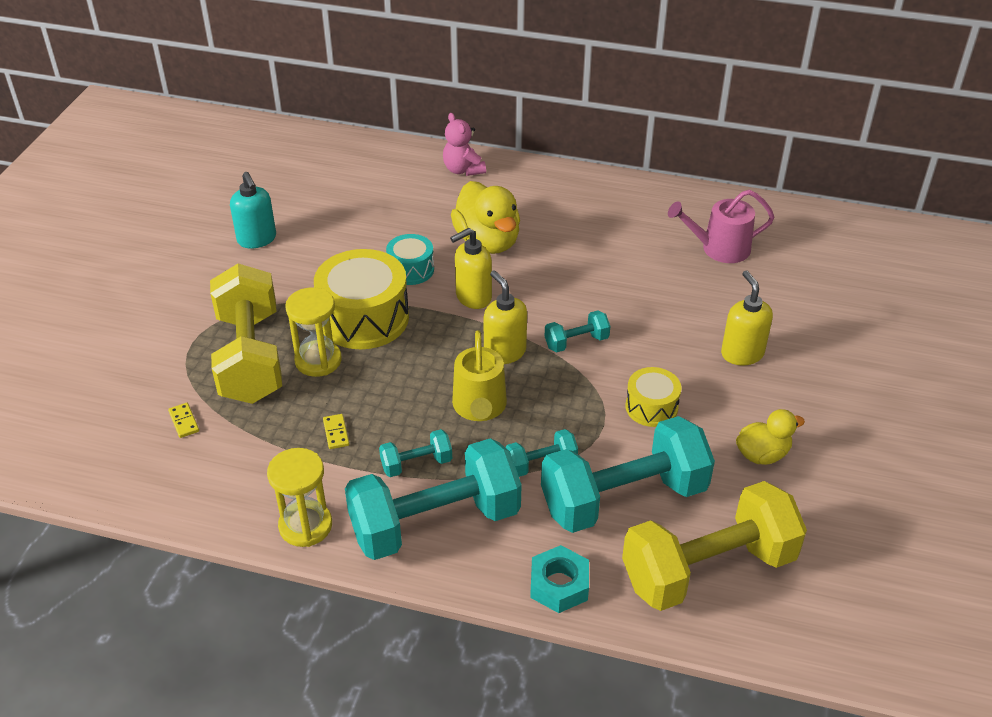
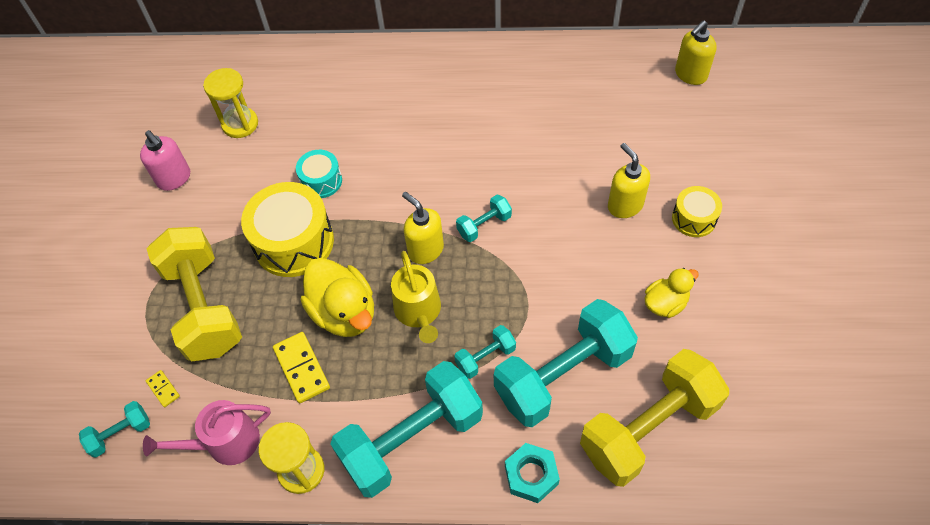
camera: 10 degrees left, 15 degrees up
(257, 239) = (174, 179): turquoise soap dispenser -> pink soap dispenser
(318, 360) = (265, 296): yellow hourglass -> yellow hourglass (240, 124)
(336, 433) = (302, 368): yellow domino -> yellow domino, size x1.88
(416, 464) = (380, 383): turquoise dumbbell -> turquoise dumbbell (121, 434)
(463, 170) = (339, 63): pink teddy bear -> none
(473, 297) = (383, 198): yellow soap dispenser -> yellow soap dispenser (690, 75)
(487, 242) = (381, 136): yellow duck -> yellow duck (344, 312)
(651, 407) = (563, 278): yellow drum -> yellow drum (694, 218)
(719, 248) = (581, 100): pink watering can -> pink watering can (226, 442)

